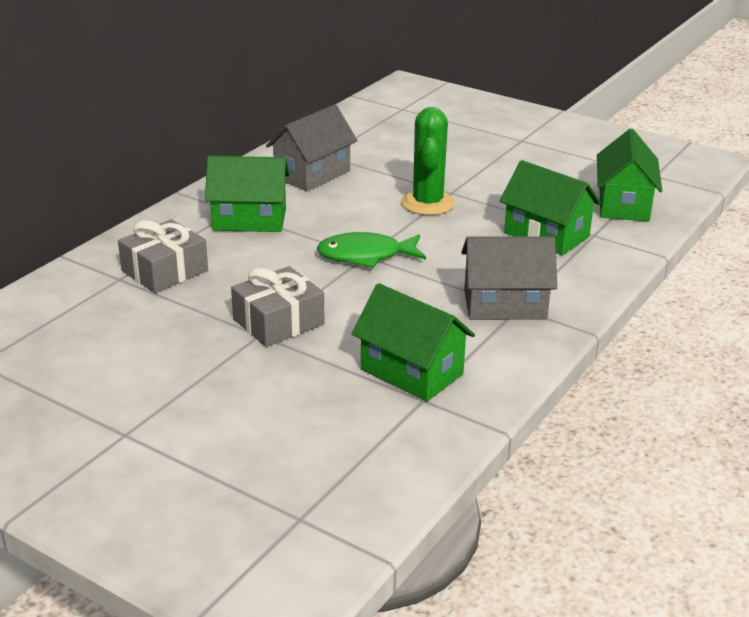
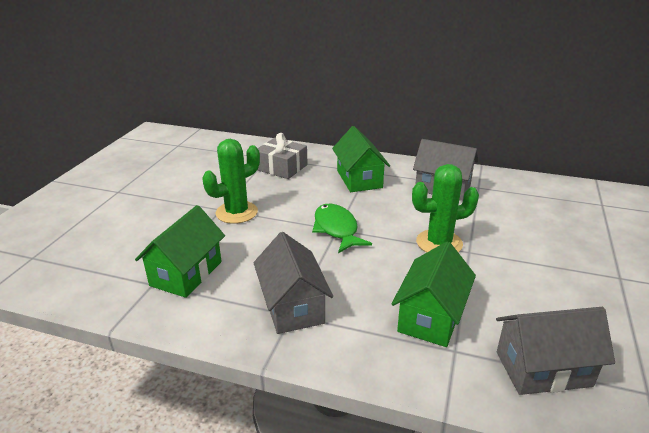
camera: 75 degrees right, 0 degrees up
(278, 322) = (236, 212): grey gift -> green cactus
(623, 204) = (543, 369): green house -> grey house

